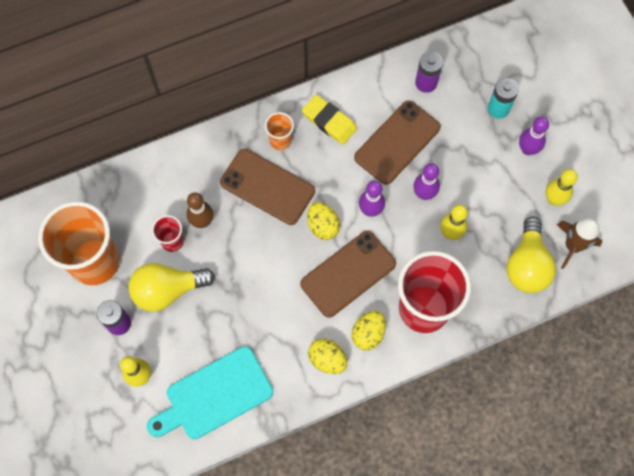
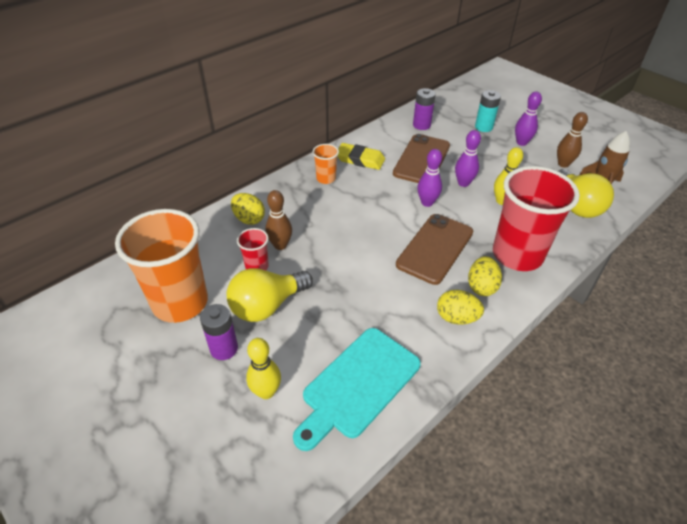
camera: 20 degrees left, 25 degrees down
(267, 187) = (329, 208): brown phone -> none
(323, 226) = (392, 222): yellow egg -> yellow egg (249, 219)
(553, 199) = (563, 164): yellow bowling pin -> brown bowling pin

